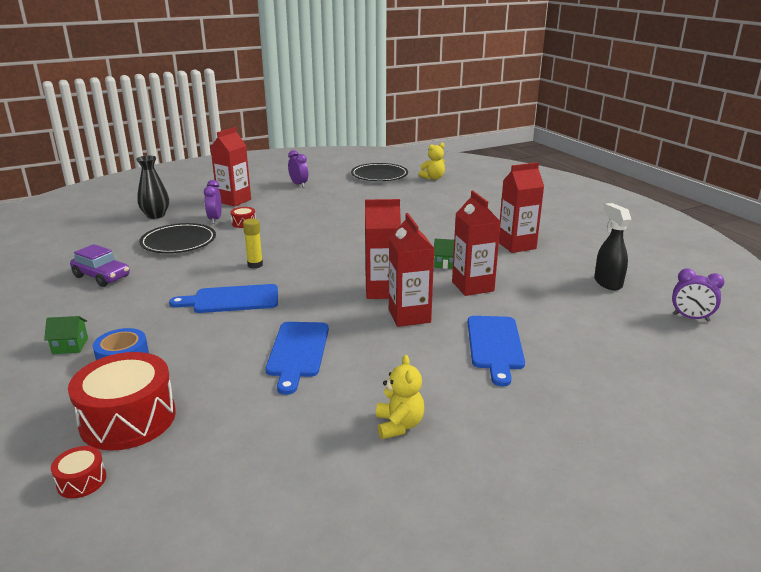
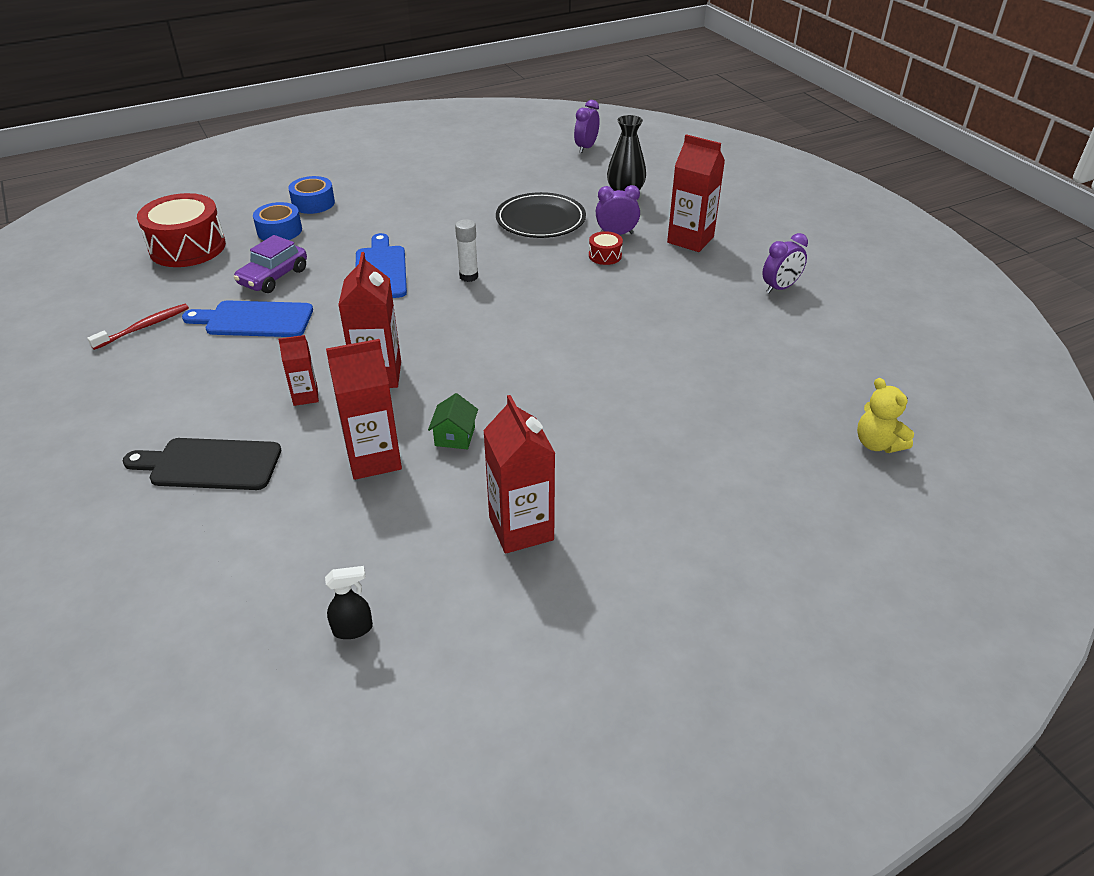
camera: 90 degrees right, 15 degrees up
(70, 346) = (313, 203): green house -> blue tape
(81, 481) = (122, 242): red drum -> none
(102, 276) = (450, 192): purple car -> purple car (273, 277)
(255, 265) = (468, 276): yellow glue stick -> white glue stick
(298, 418) = (144, 327): none -> red toothbrush
(379, 175) = (866, 372): black plate -> none
(399, 425) = (100, 384): yellow teddy bear -> none
(409, 316) = (305, 396): red carton -> red carton, size x0.56
(495, 345) = (210, 464): blue cutting board -> black cutting board
(607, 283) = (353, 629): black spray bottle -> black spray bottle, size x0.62
(691, 318) = (200, 718): purple clock -> purple clock (586, 148)

